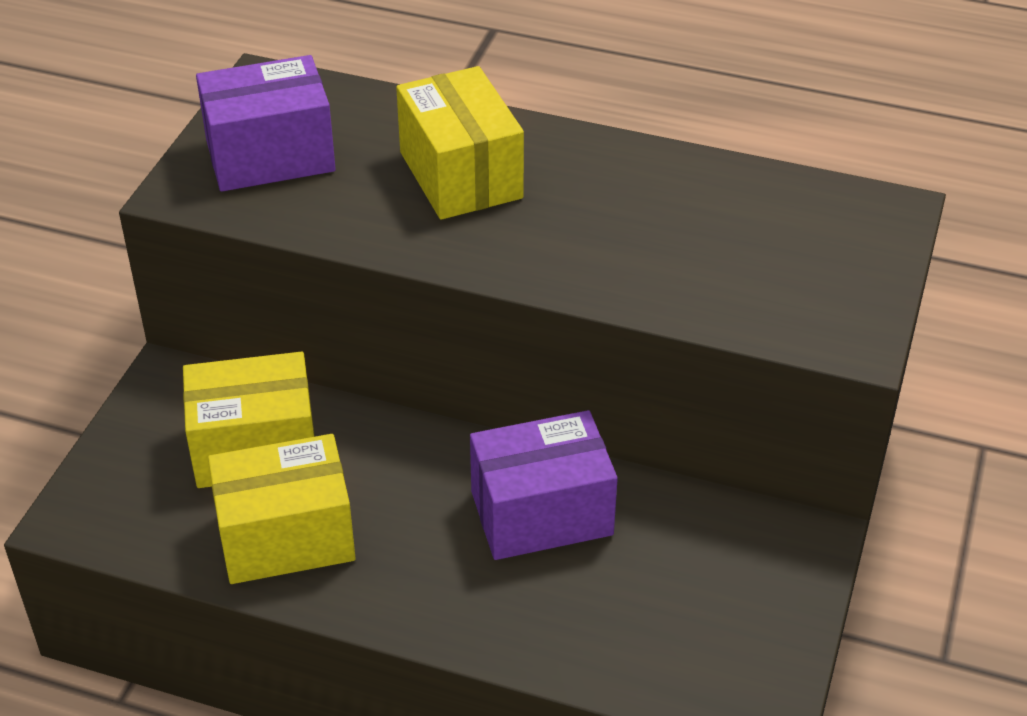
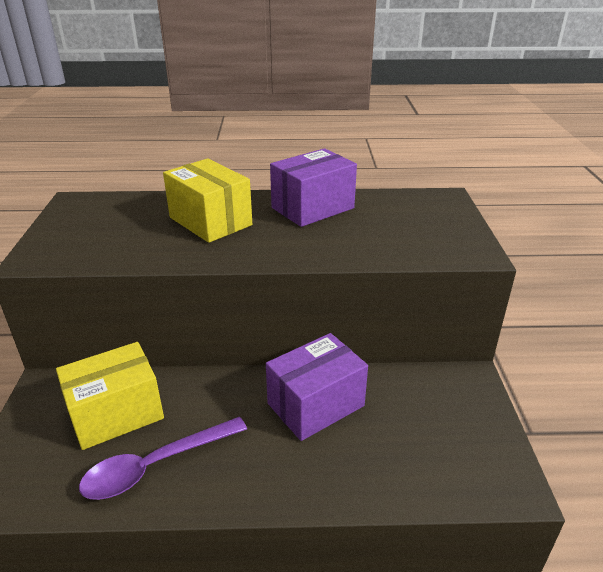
camera: 20 degrees left, 10 degrees down
(270, 156) = (88, 232): purple box -> purple box (312, 208)
(286, 537) = (156, 465): yellow box -> purple spoon

